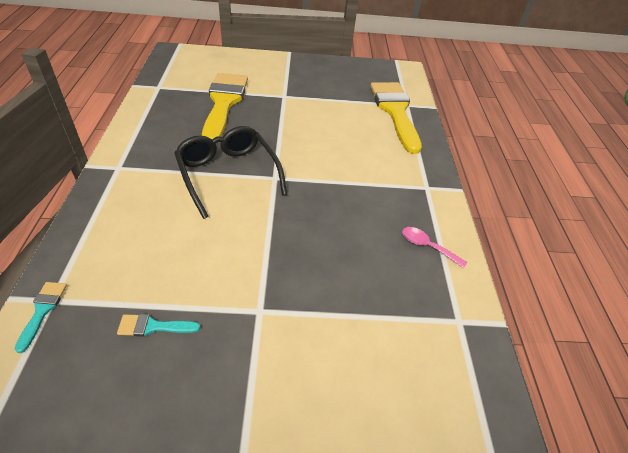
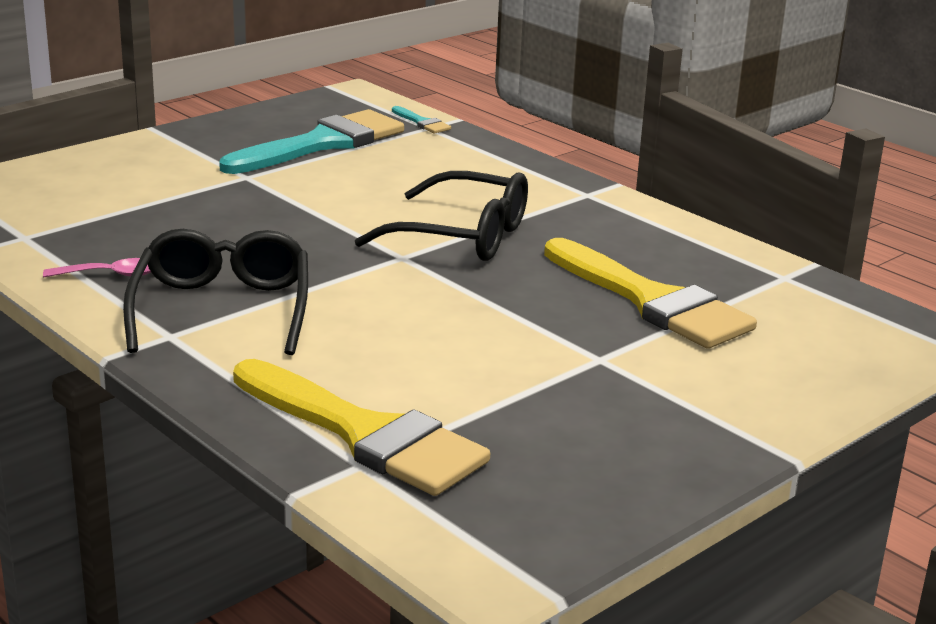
camera: 140 degrees right, 20 degrees down
(153, 326) = (323, 143): turquoise brush -> turquoise brush, size x2.48
(392, 190) = (222, 310): none -> black glasses

